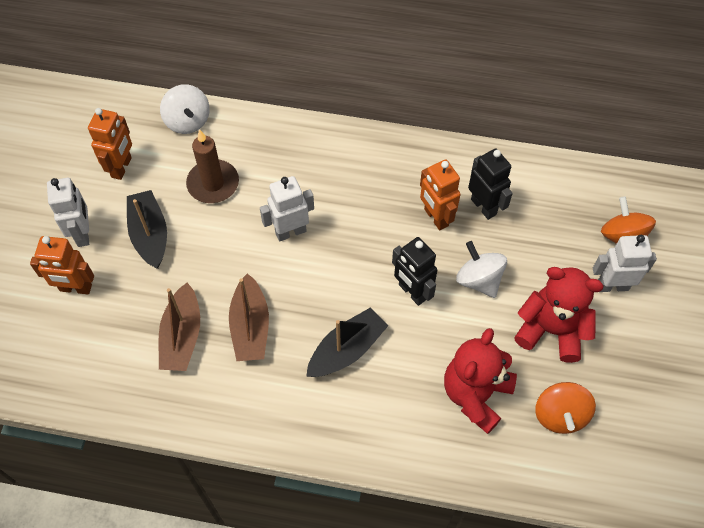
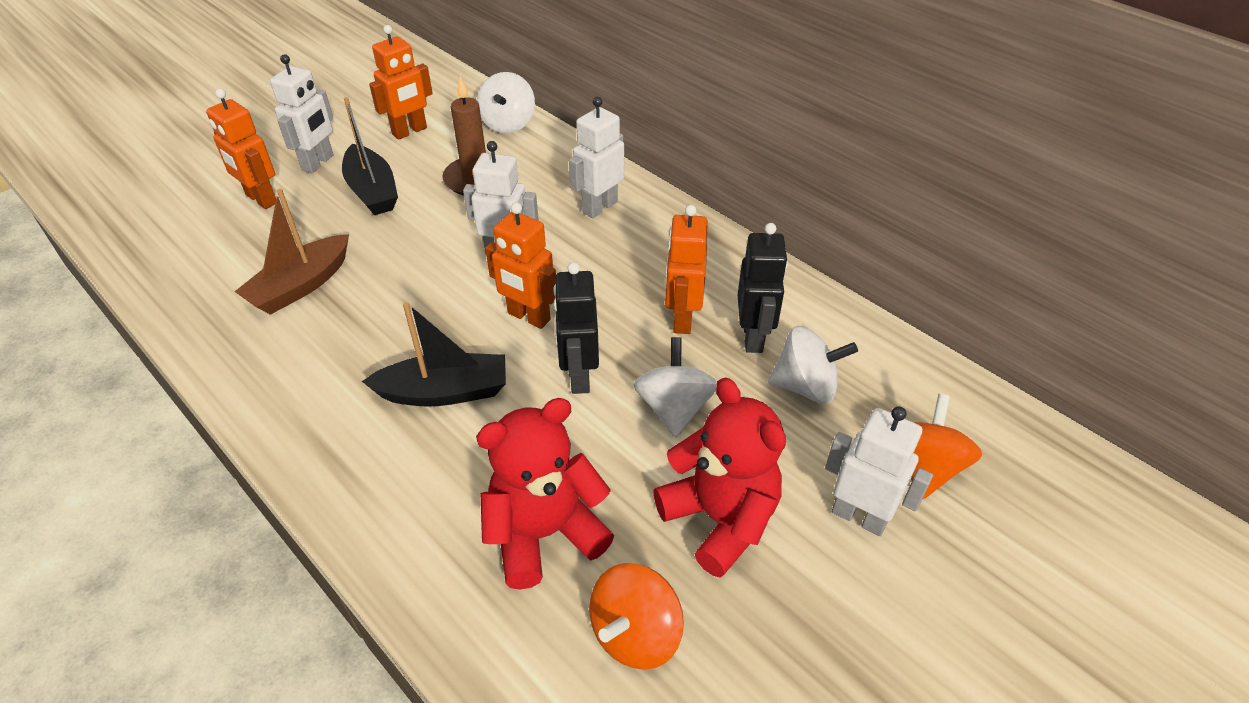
camera: 35 degrees right, 15 degrees down
(150, 235) = (372, 191): black boat -> black boat turned 135 degrees clockwise
(250, 326) = (372, 313): brown boat -> none
(316, 161) = (599, 207): none -> white robot
(347, 270) = (528, 317): none -> orange robot
(534, 223) = (805, 386): none -> white spinning top

